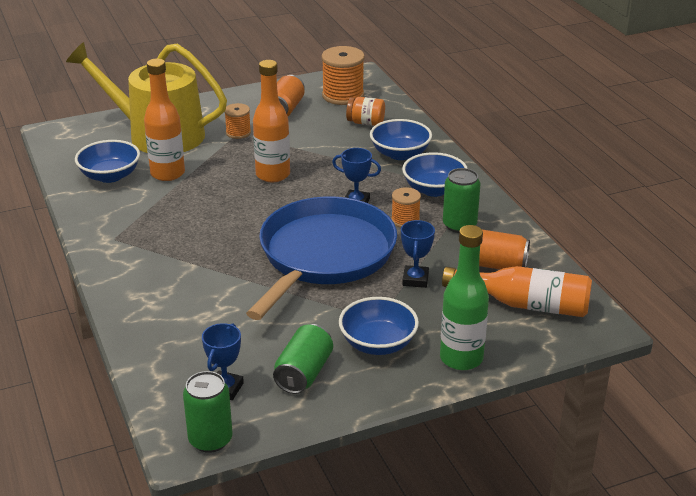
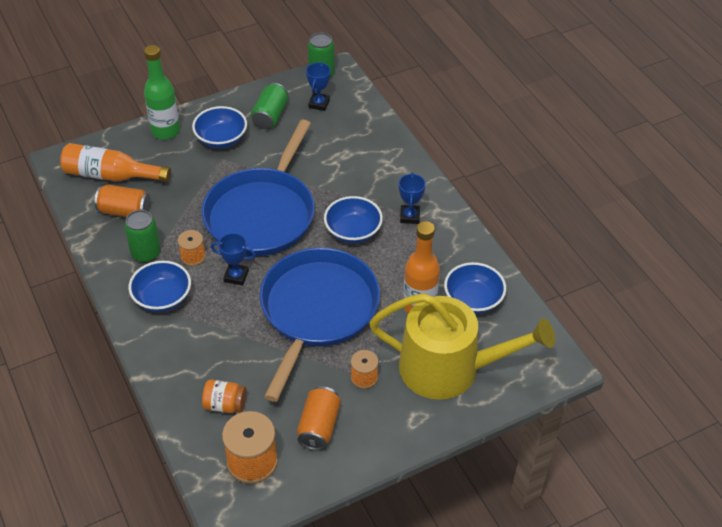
camera: 175 degrees right, 15 degrees up
(273, 175) = (317, 310): orange bottle -> blue pan
(400, 154) = (190, 351): blue bowl -> blue bowl (353, 232)
(415, 279) = (190, 194): blue trophy -> blue trophy (410, 216)

